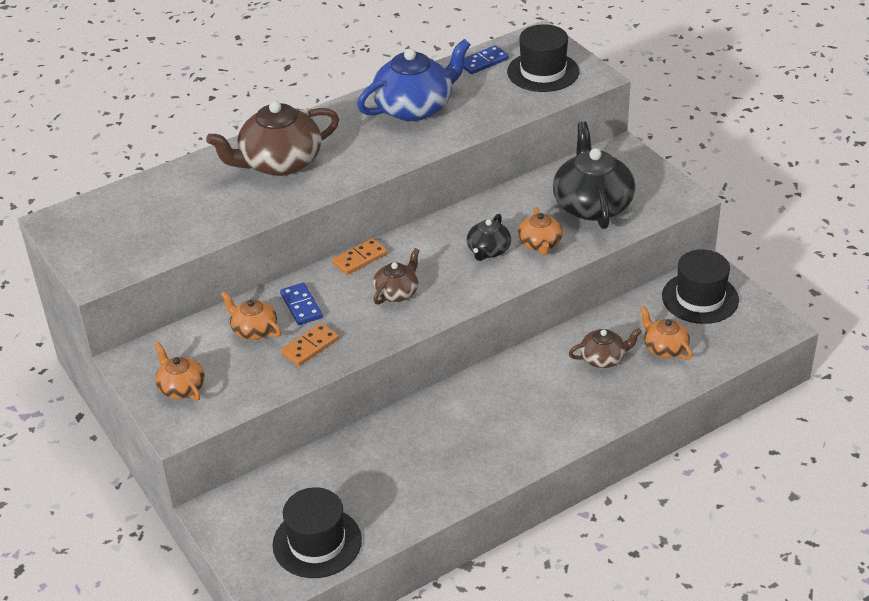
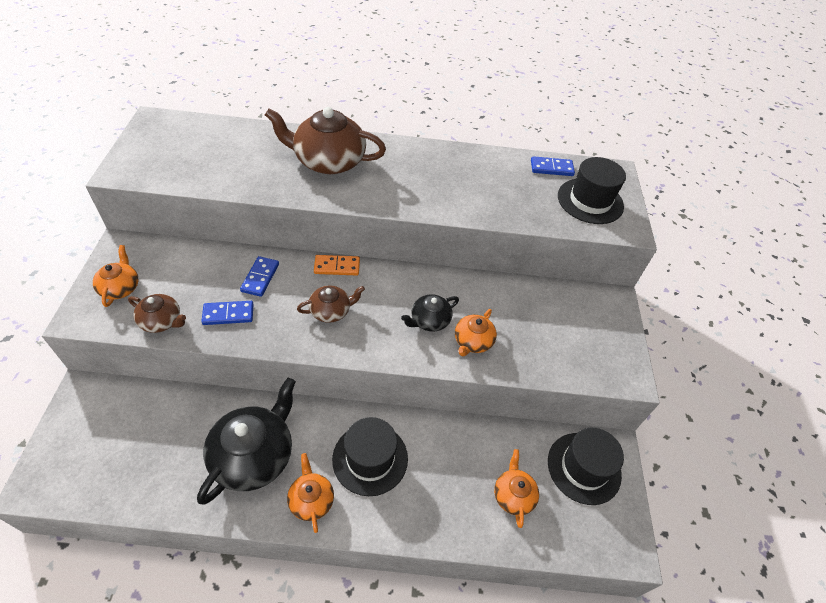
camera: 30 degrees right, 10 degrees up
(254, 330) = (212, 275): orange teapot -> orange teapot (311, 499)
(310, 346) = (228, 314): orange domino -> blue domino
(317, 542) = (106, 472): black hat -> black hat (370, 458)
(415, 107) = (464, 174): blue teapot -> none
(592, 204) = (546, 333): black teapot -> black teapot (254, 455)
(603, 358) = (456, 467): brown teapot -> brown teapot (162, 321)

